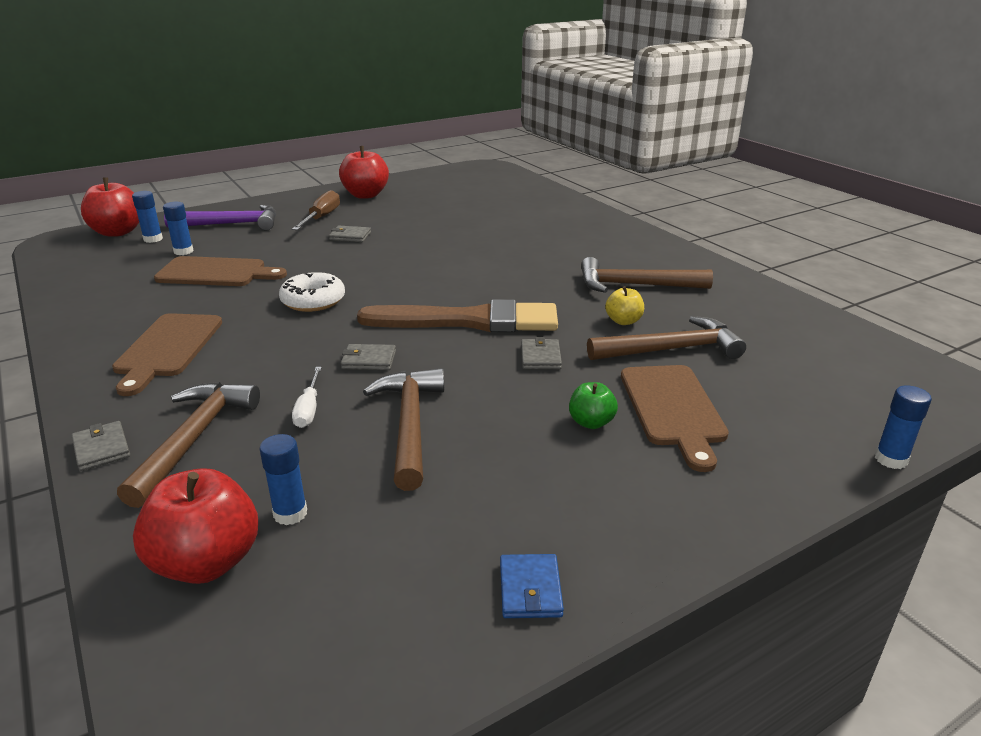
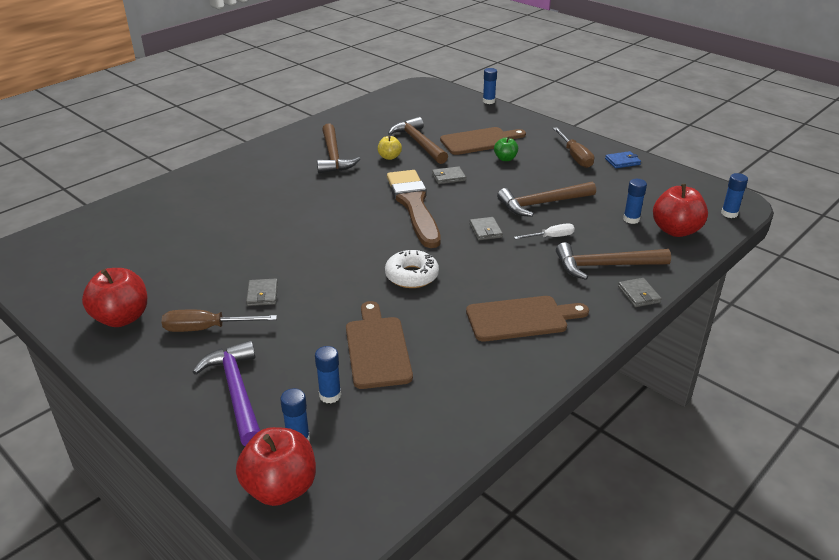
camera: 105 degrees left, 5 degrees up
(101, 449) = (638, 294): grey wallet -> grey wallet turned 60 degrees counterclockwise
(186, 698) = (729, 213): none -> blue glue stick
(577, 515) = (575, 157): none -> brown screwdriver

